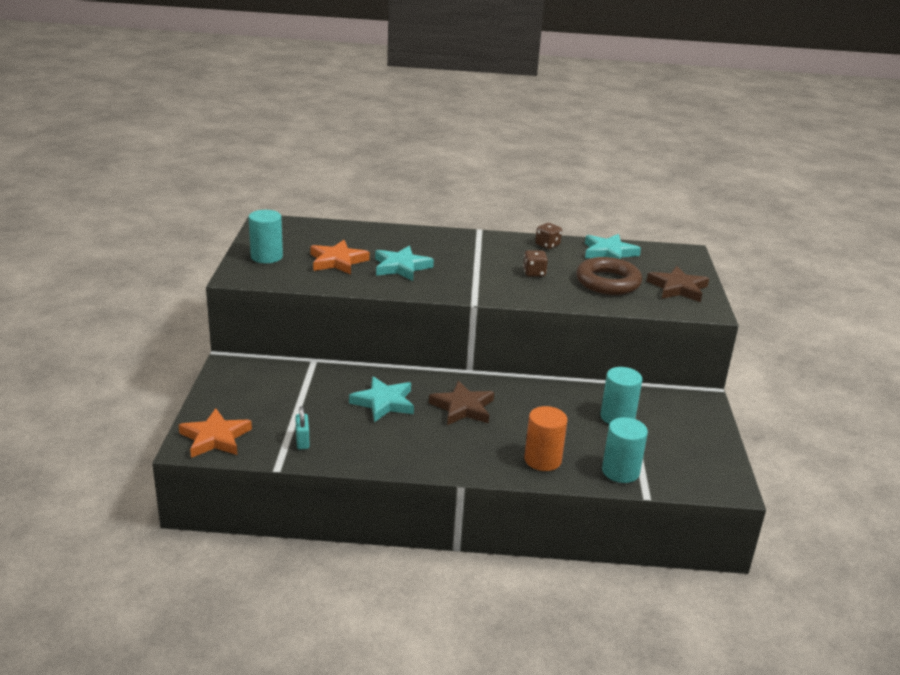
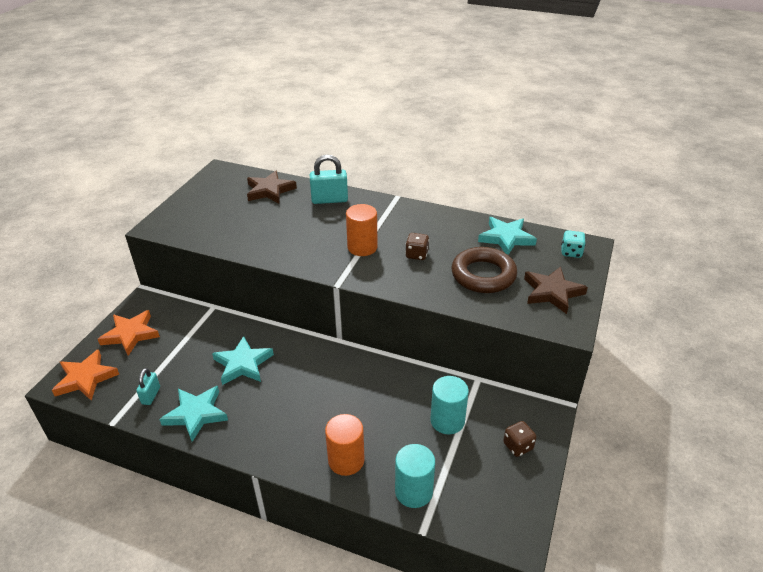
camera: 20 degrees right, 10 degrees up
(266, 257) = (194, 208): turquoise cylinder -> none
(338, 261) = (249, 219): orange star -> orange star (131, 334)
(401, 267) = (299, 232): turquoise star -> turquoise star (196, 414)
(411, 238) = (329, 200): none -> turquoise padlock
(463, 408) = (308, 382): brown star -> brown star (269, 190)
(476, 273) = (362, 247): none -> orange cylinder
(547, 245) = (450, 222): brown dice -> brown dice (518, 446)
(675, 258) = (571, 252): none -> turquoise dice

